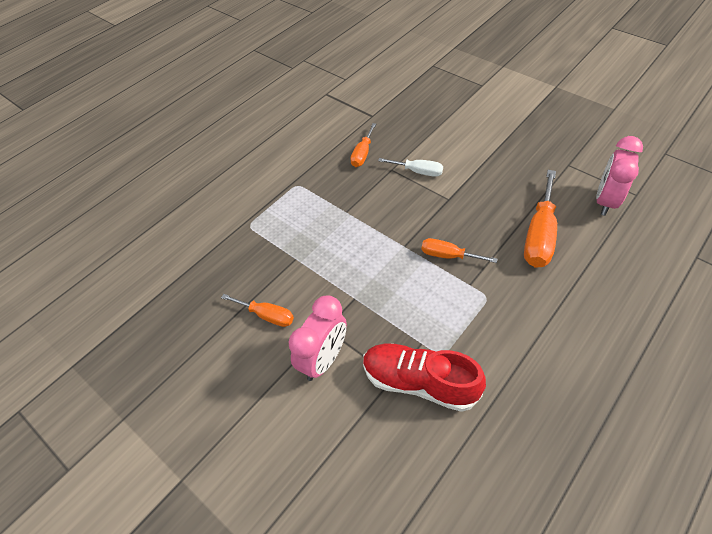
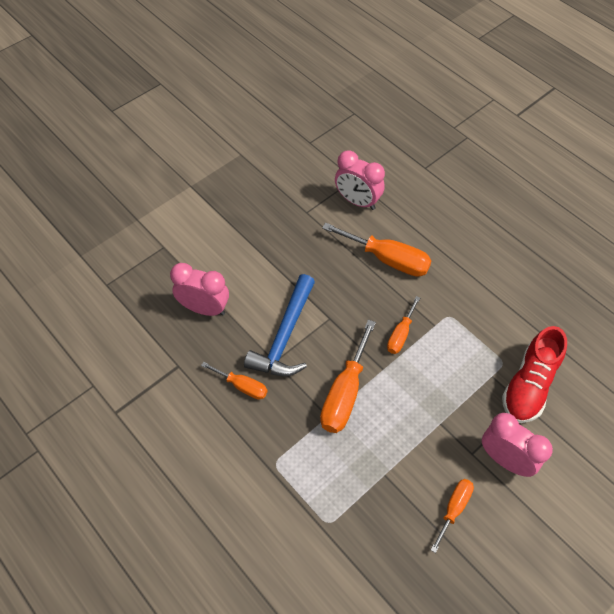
camera: 85 degrees left, 5 degrees up
(371, 220) = (345, 393): none -> orange screwdriver
(418, 172) = (285, 337): white screwdriver -> blue hammer
(430, 119) = (204, 308): none -> pink clock

